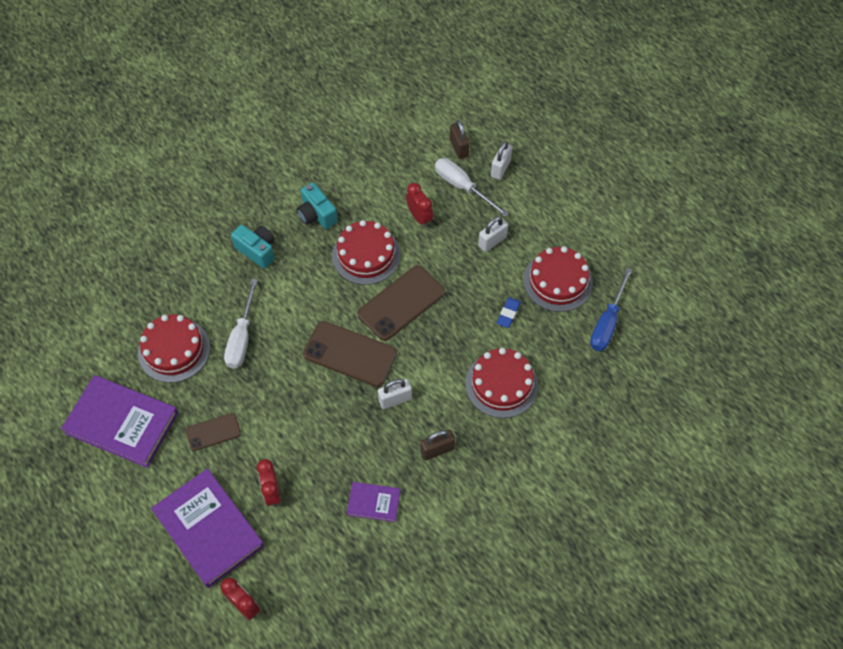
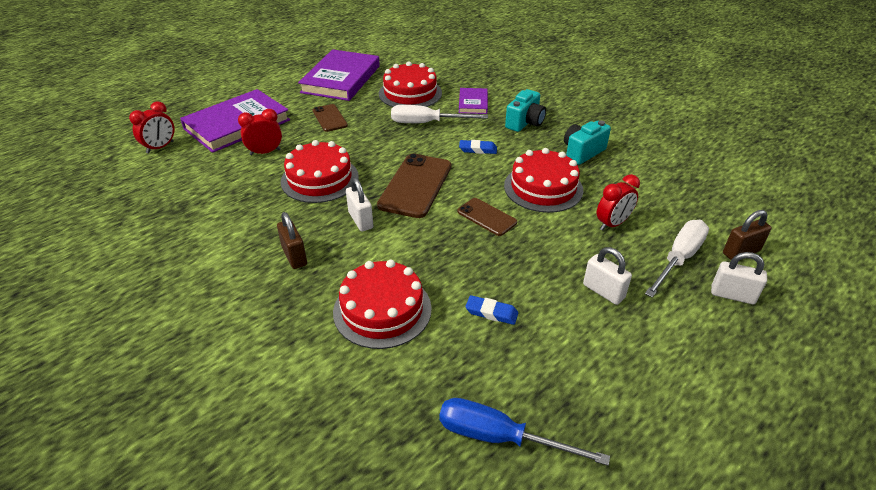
camera: 85 degrees right, 20 degrees down
(298, 297) = (478, 149): none -> blue eraser
(374, 502) = (239, 213): purple book -> purple book (473, 103)
(401, 303) = (486, 217): brown phone -> brown phone, size x0.57
(558, 281) = (560, 368): red cake -> red cake (320, 179)

